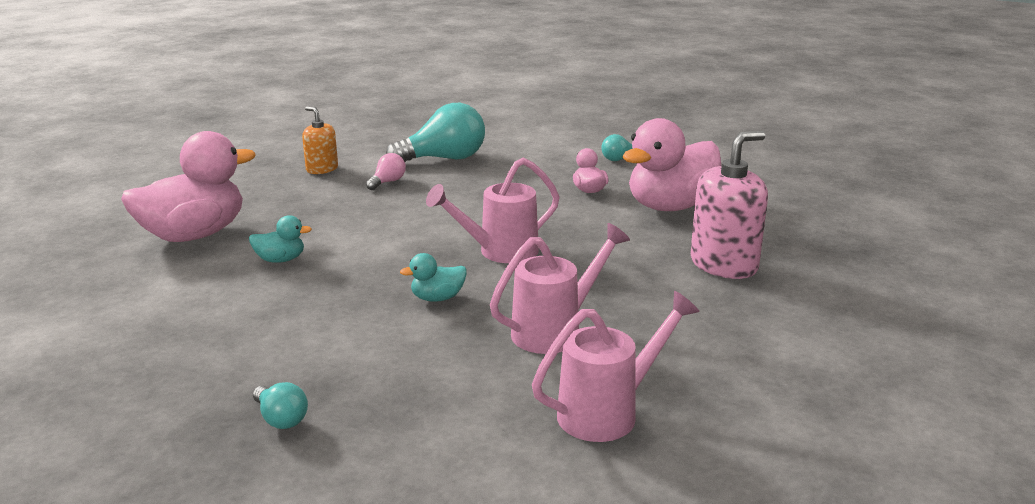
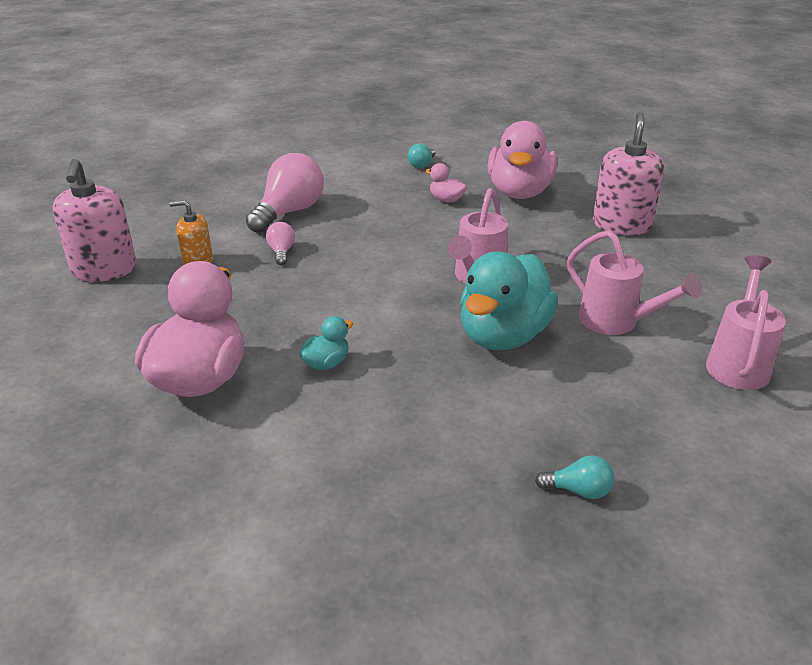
camera: 40 degrees left, 10 degrees up
(260, 154) = (104, 270): none -> pink soap dispenser
(437, 298) = (503, 336): turquoise duck -> turquoise duck, size x2.28
(444, 159) = (289, 212): turquoise light bulb -> pink light bulb
(555, 331) = (616, 322): pink watering can -> pink watering can turned 120 degrees clockwise

